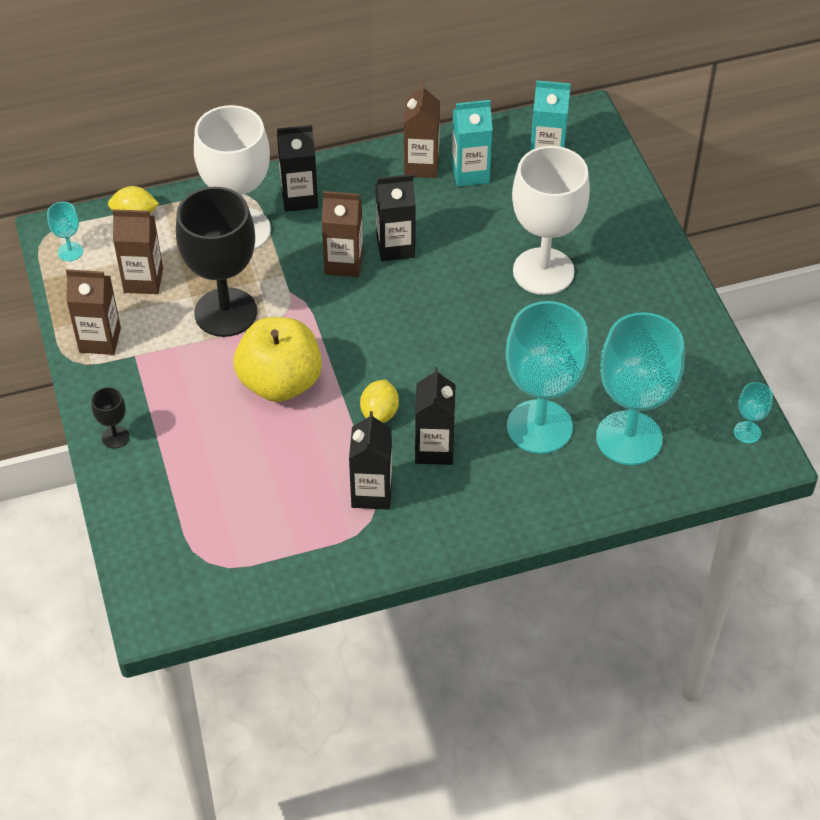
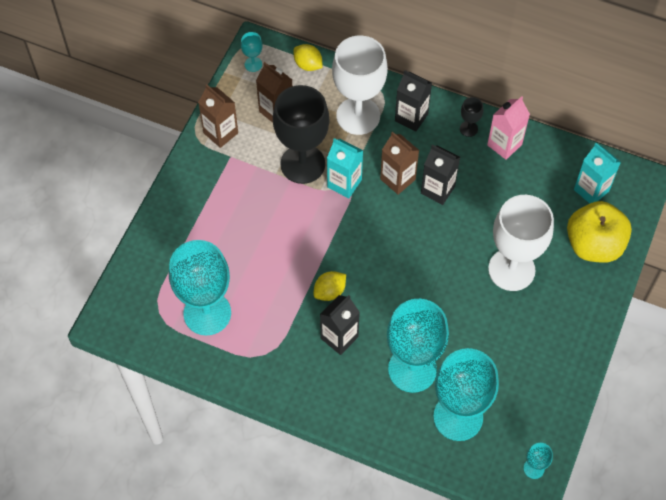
camera: 40 degrees right, 10 degrees up
(115, 437) = (177, 200): black goblet -> black goblet (468, 129)
(265, 524) = (207, 313): none -> turquoise goblet
(280, 382) = (293, 231): yellow apple -> yellow apple (593, 245)
(371, 493) = (280, 338): black carton -> none
(421, 165) = (504, 145): brown carton -> pink carton
(470, 173) = (529, 171): turquoise carton -> turquoise carton (344, 183)

